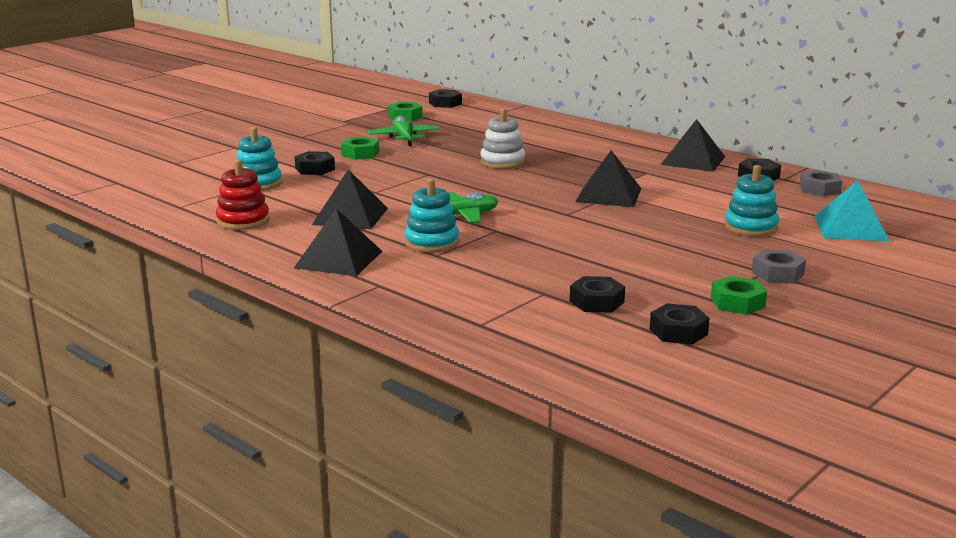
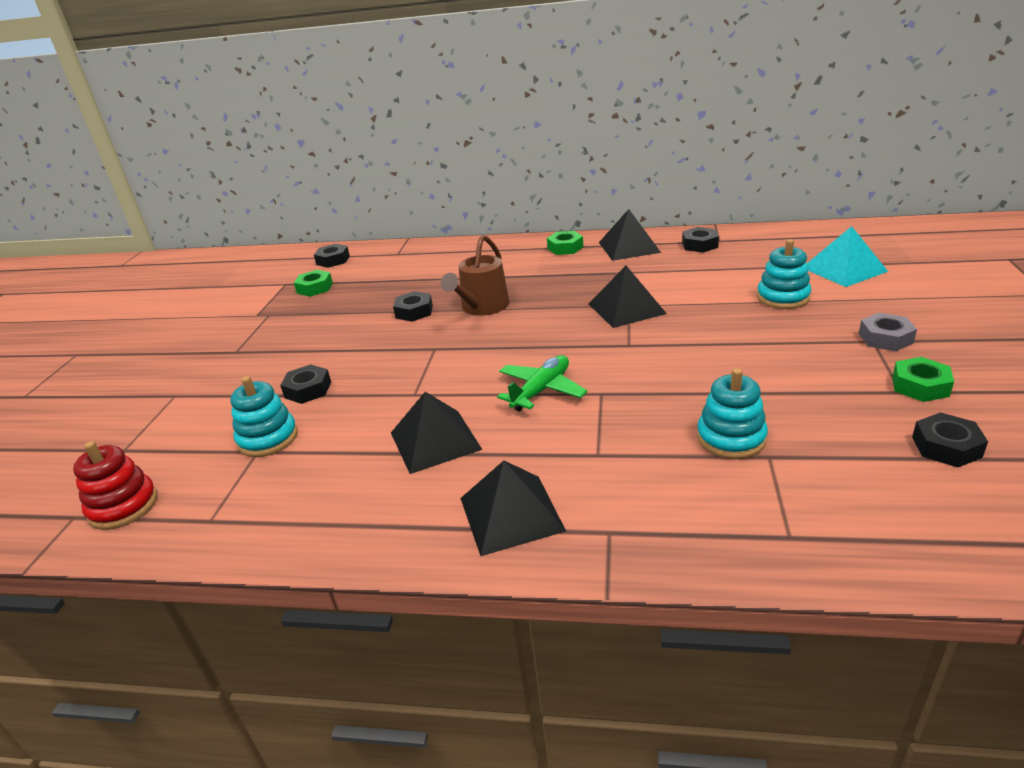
camera: 30 degrees left, 10 degrees up
(243, 221) = (321, 506): red stacking toy -> red stacking toy (123, 506)
(360, 153) = (330, 350): green nut -> green nut (565, 248)
(404, 138) = (348, 313): green plane -> none
(431, 242) = (568, 439): turquoise stacking toy -> turquoise stacking toy (731, 438)
(502, 162) = (482, 307): white stacking toy -> brown watering can
(597, 302) = (827, 444): black nut -> black nut (414, 311)
(819, 189) = (759, 241): grey nut -> none

